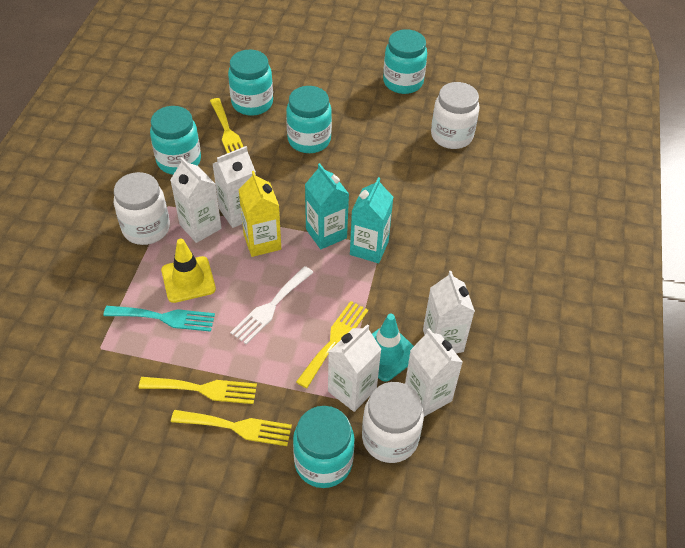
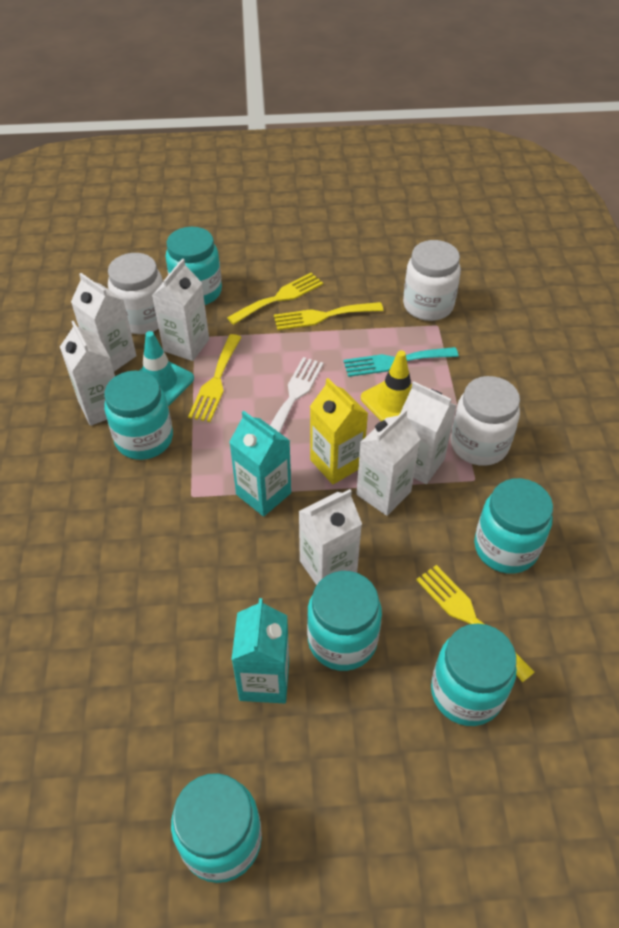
camera: 165 degrees right, 0 degrees up
(237, 427) = (279, 298): yellow fork -> yellow fork turned 150 degrees clockwise
(300, 178) = (328, 567): none -> white carton
(369, 248) = (204, 489): turquoise carton -> turquoise carton (264, 680)
(409, 300) = (144, 439): none -> turquoise jar
(451, 136) = (113, 720): white jar -> white jar (428, 305)

